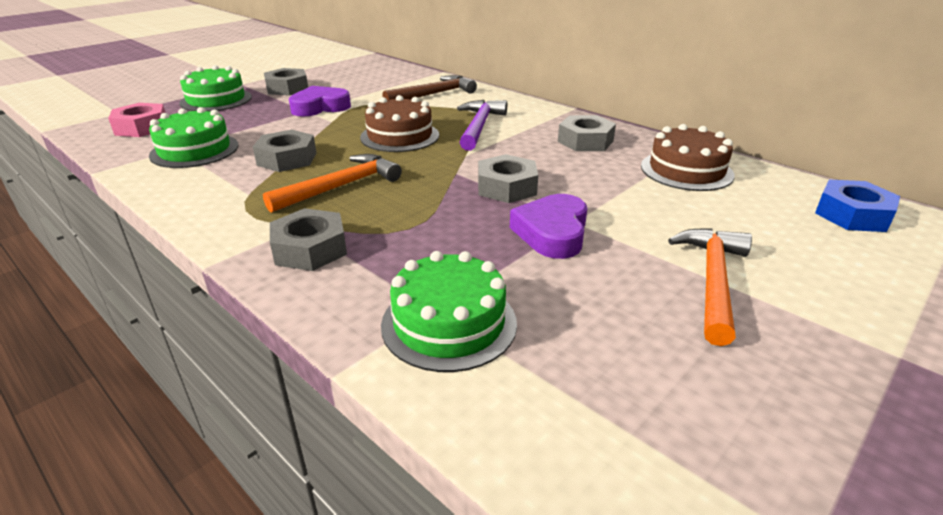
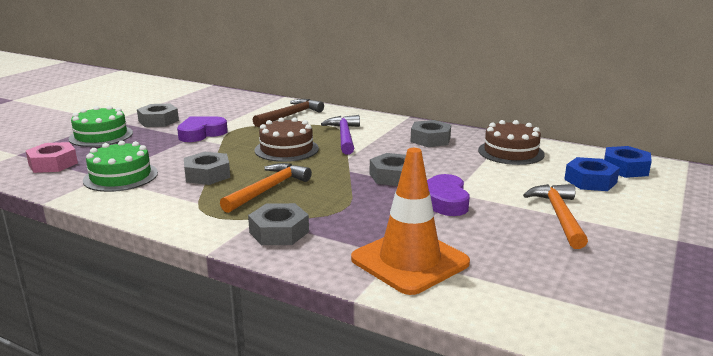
camera: 15 degrees left, 10 degrees down
(449, 323) = (409, 261): green cake -> orange traffic cone
(787, 229) = (590, 181): none -> blue nut

